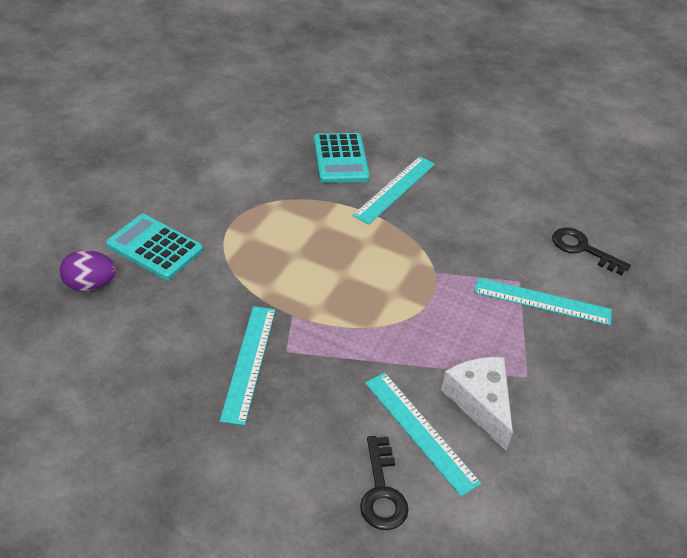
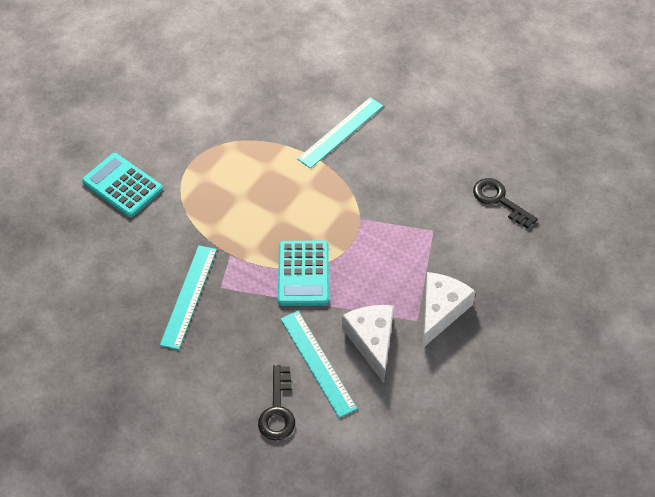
camera: 10 degrees right, 10 degrees up
(90, 285) = (67, 219): purple egg -> none
(340, 159) = (296, 98): turquoise calculator -> turquoise calculator (303, 273)
(542, 301) = (448, 251): turquoise ruler -> none
(551, 365) = (441, 311): none -> white cheese

